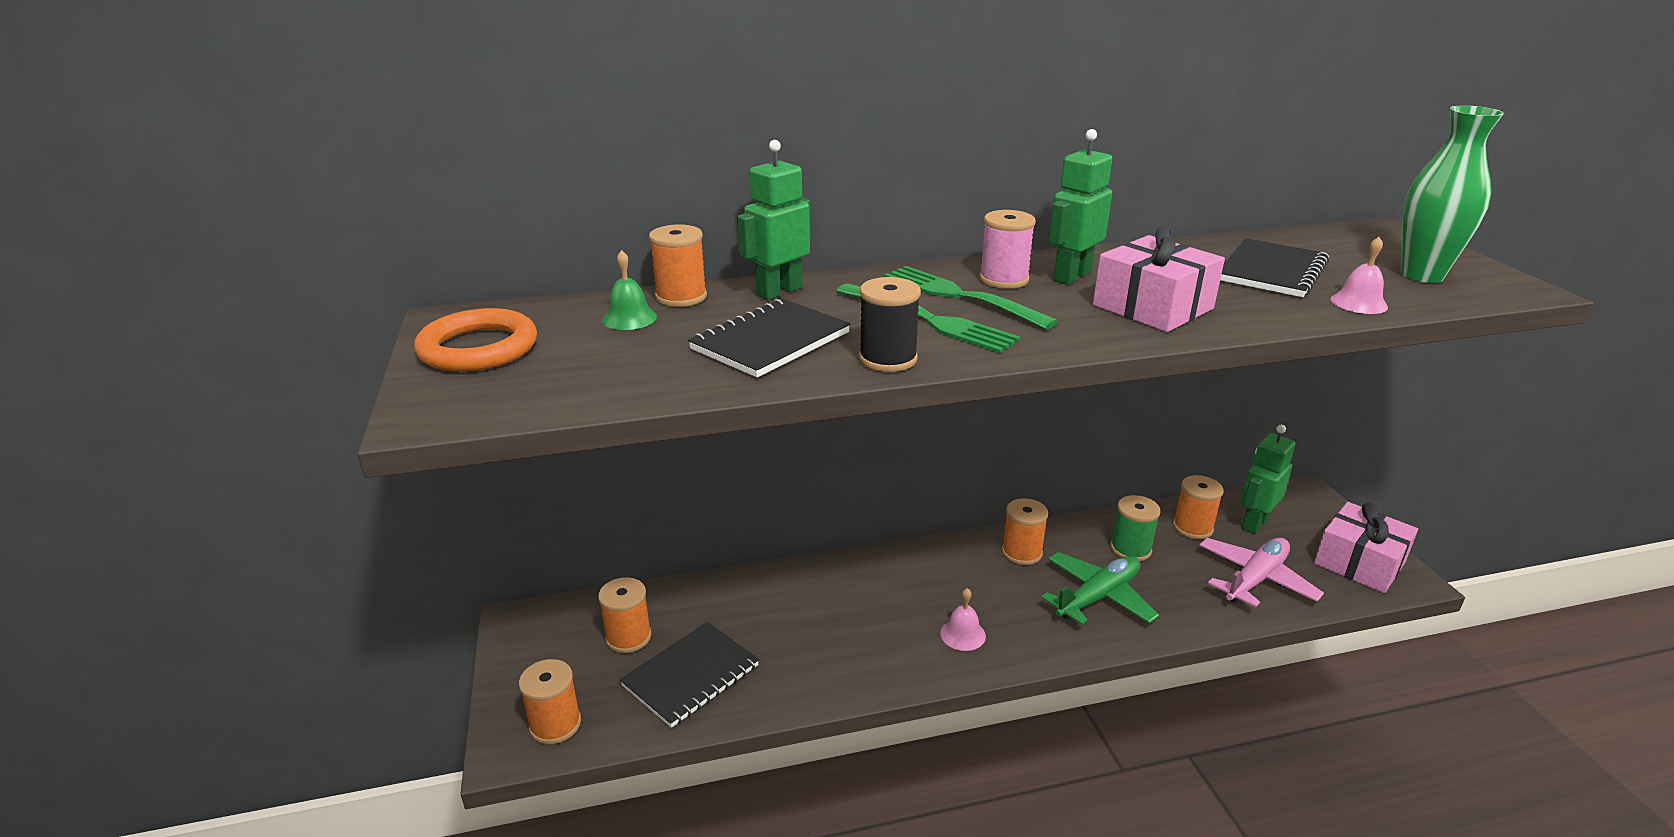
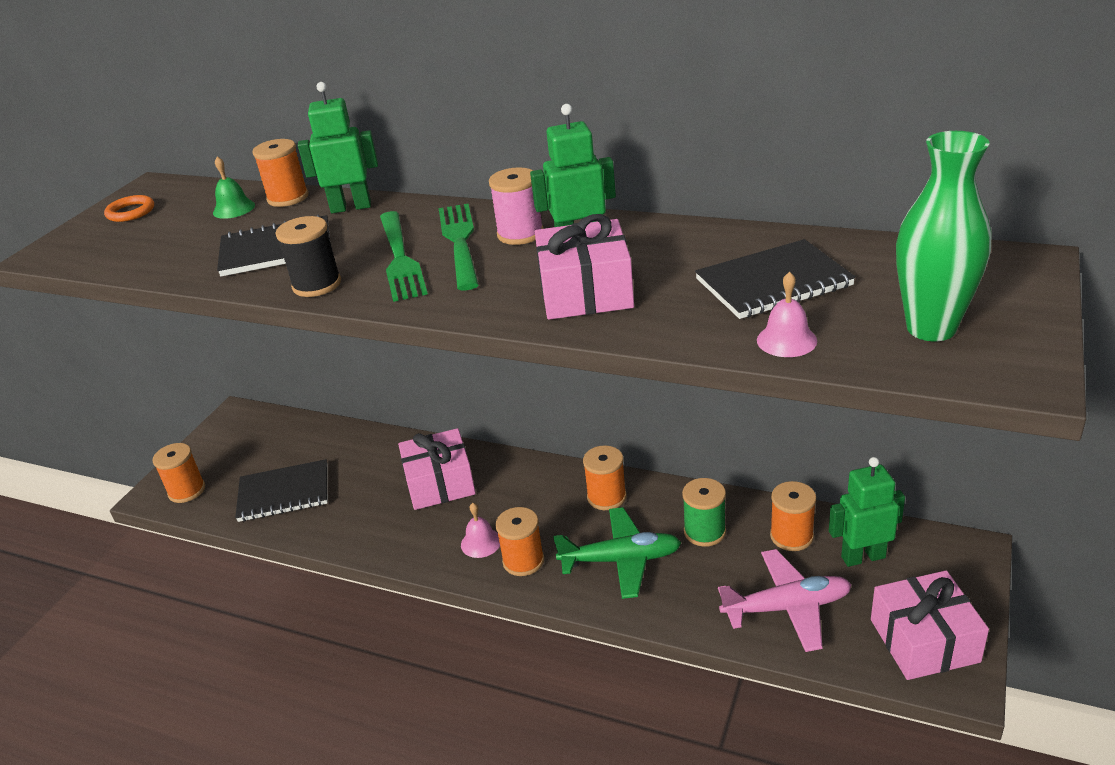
camera: 40 degrees right, 5 degrees up
(478, 348) = (131, 212): orange ring -> orange ring, size x0.58
(628, 637) = (279, 451): orange spool -> orange spool (523, 561)
(855, 599) = (440, 483): none -> pink gift

